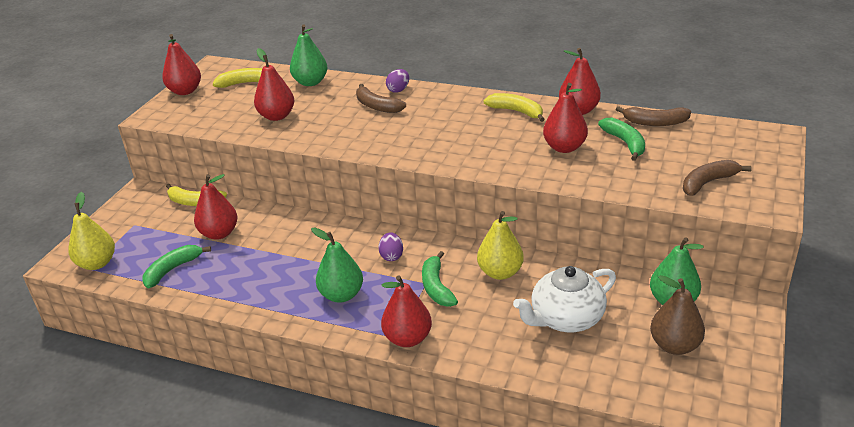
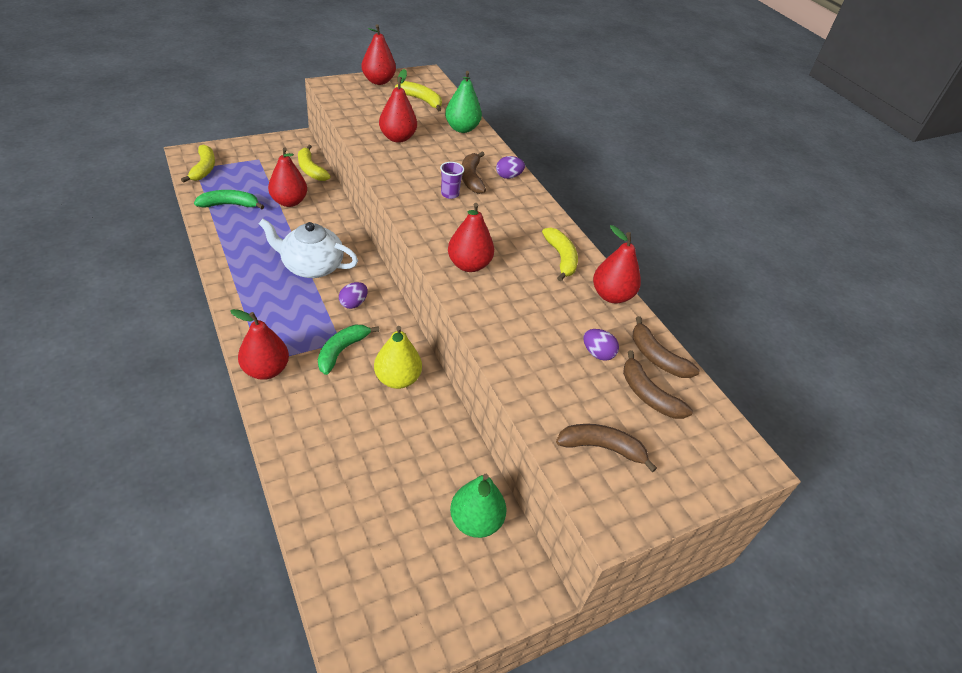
camera: 35 degrees right, 10 degrees up
(97, 263) = (204, 169): yellow pear -> yellow banana
(341, 295) = (282, 303): green pear -> none
(382, 124) = (450, 194): none -> purple cup
(564, 147) = (542, 316): red pear -> red pear (469, 265)
(565, 318) = (379, 456): white teapot -> white teapot (311, 266)
(625, 143) = (597, 353): green banana -> purple egg
(674, 345) = (415, 556): brown pear -> none
(683, 143) = (648, 395): none -> brown banana

